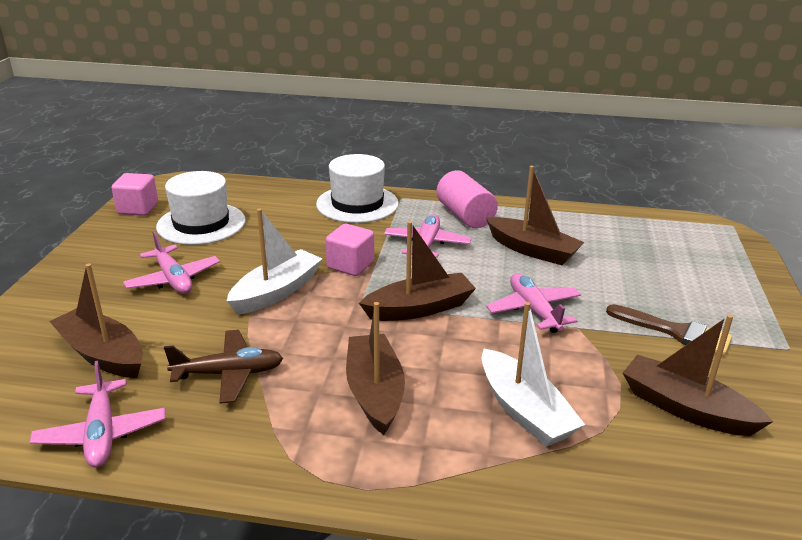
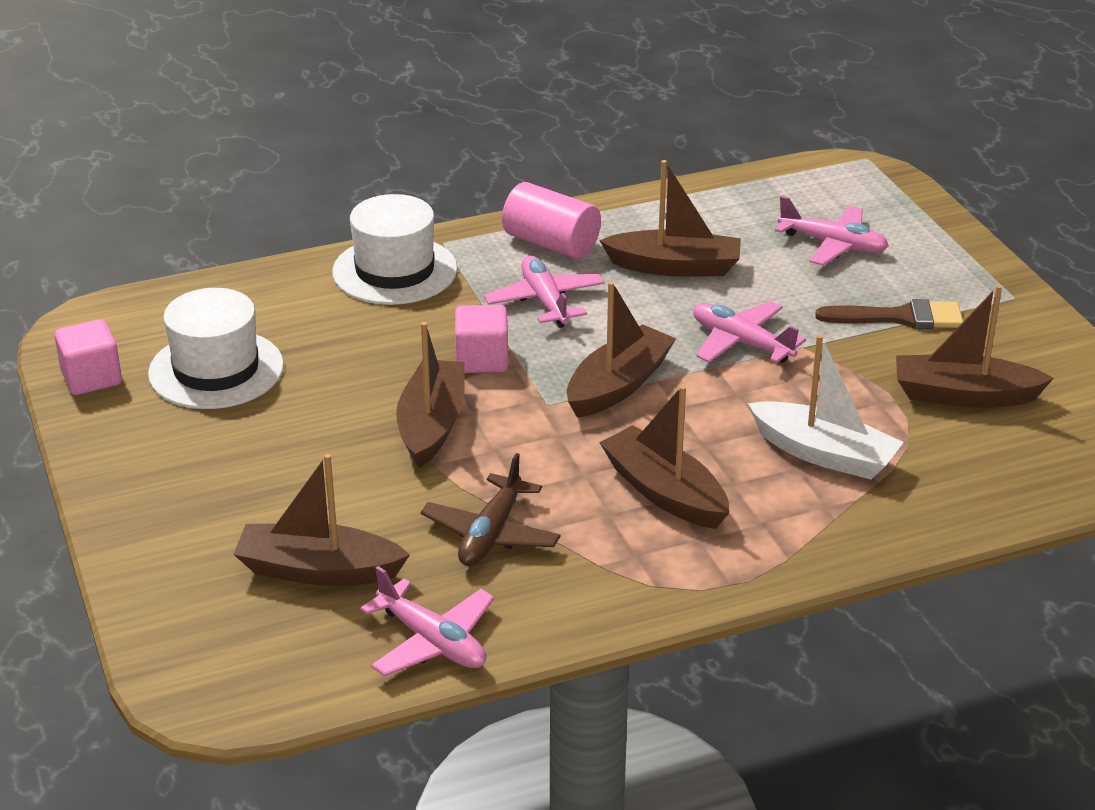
camera: 30 degrees left, 5 degrees up
(173, 279) = (282, 456): pink plane -> pink plane (833, 245)
(229, 374) = (491, 534): brown plane -> brown plane turned 150 degrees clockwise
(276, 292) = (432, 425): white boat -> brown boat

